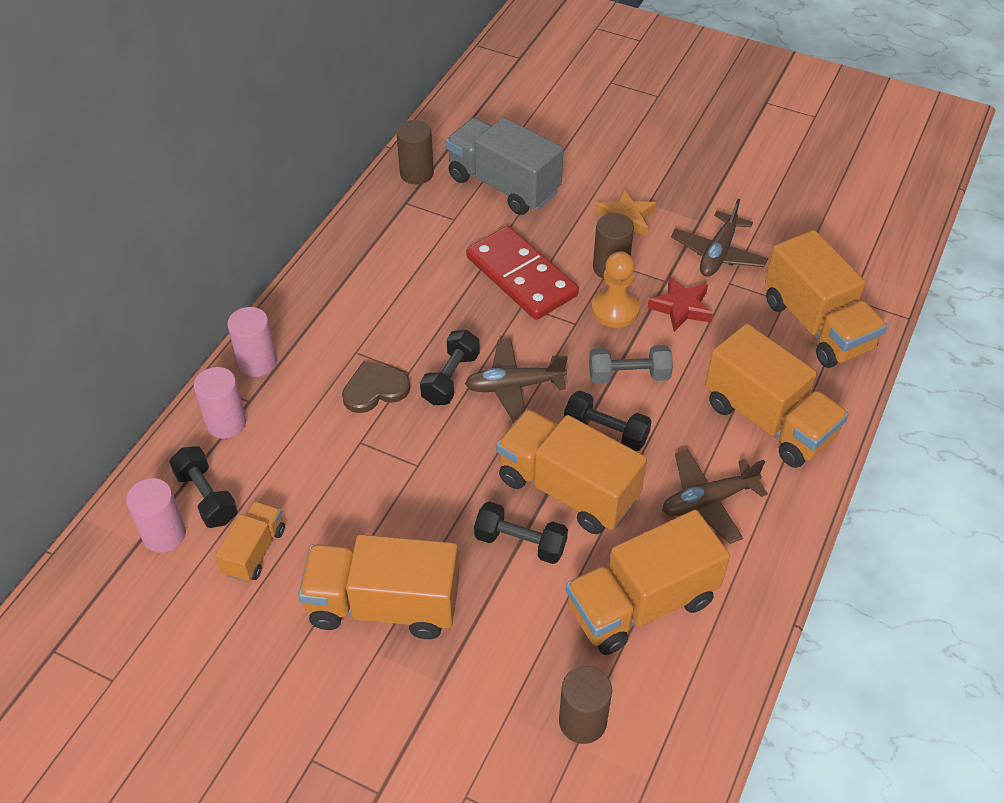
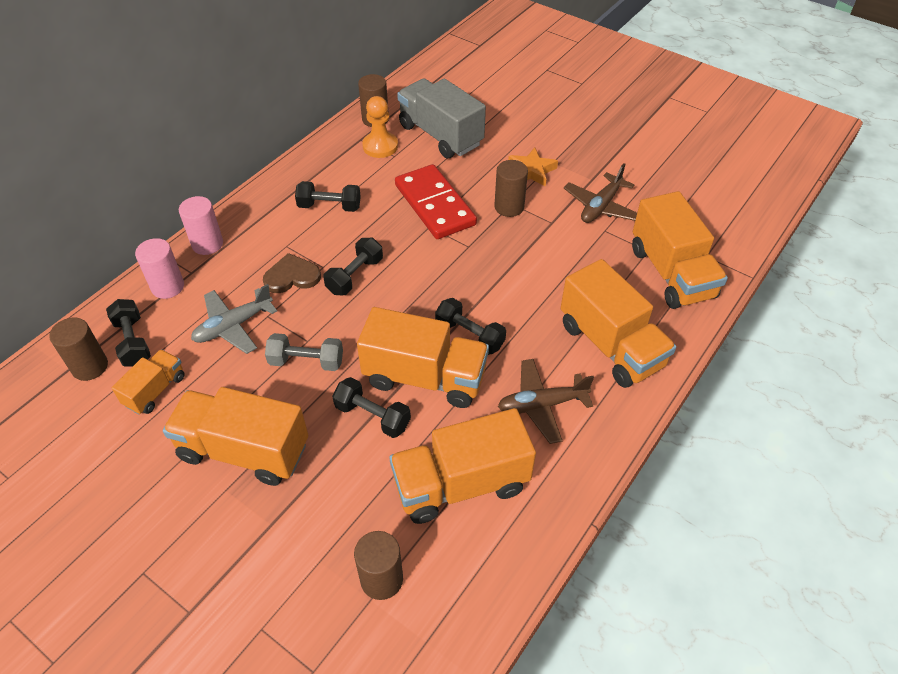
camera: 10 degrees right, 0 degrees up
(164, 534) = (90, 366): pink cylinder -> brown cylinder
(323, 460) = (233, 326): none -> grey plane
(393, 295) = (329, 206): none -> black dumbbell
(514, 386) = (404, 289): brown plane -> none
(567, 489) = (425, 377): orange truck -> orange truck turned 150 degrees clockwise
(615, 310) = (504, 240): orange pawn -> orange pawn (380, 146)
(629, 375) = (501, 293): grey dumbbell -> grey dumbbell (306, 361)
(681, 308) = (559, 245): red star -> none

